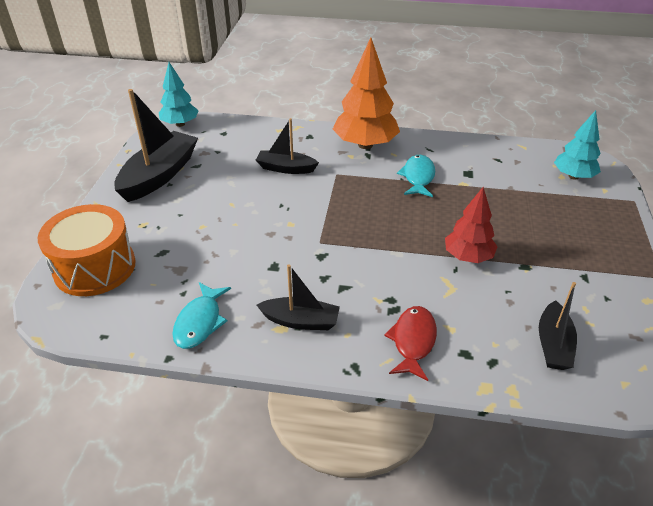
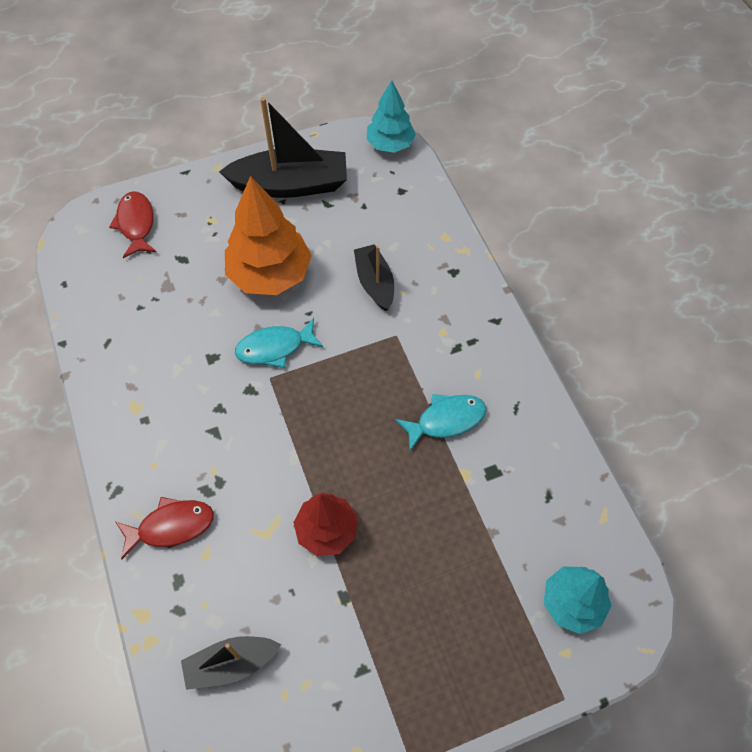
camera: 60 degrees right, 20 degrees up
(95, 267) = (136, 224): orange drum -> red fish
(200, 322) = (111, 341): turquoise fish -> turquoise fish (274, 348)
(300, 321) = (151, 418): black boat -> none
(365, 145) = (475, 335): orange tree -> orange tree (270, 274)

